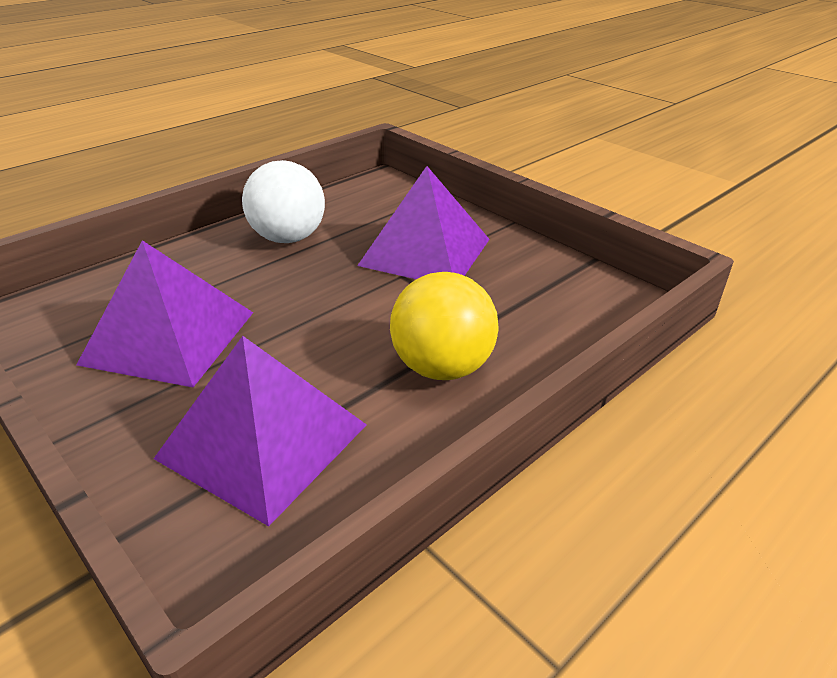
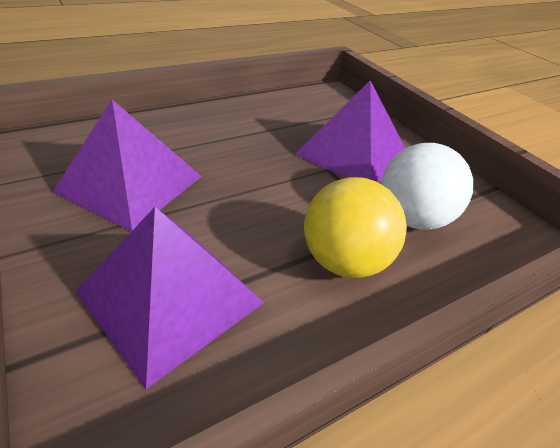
camera: 10 degrees right, 5 degrees up
(288, 238) = (248, 121): white ball -> white ball (412, 218)

